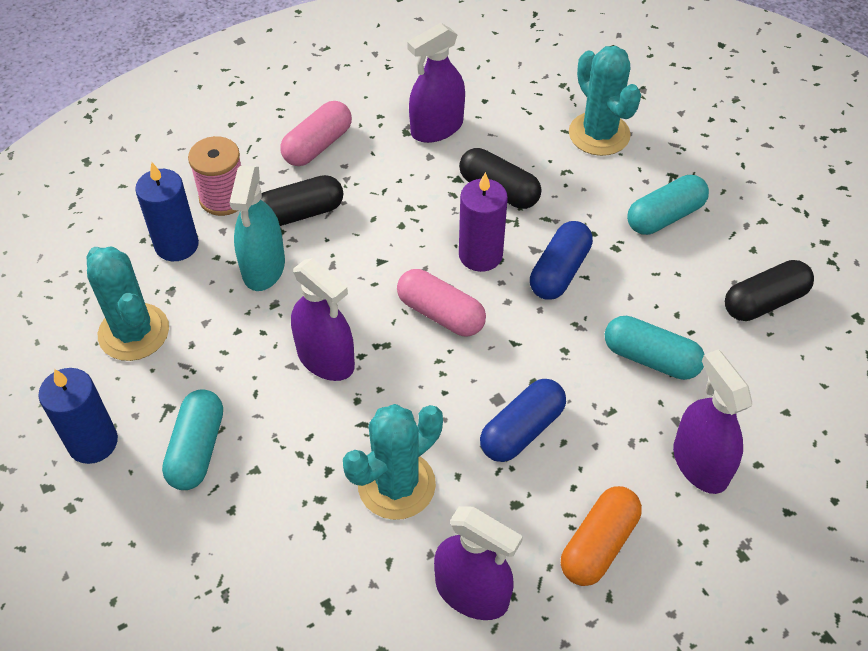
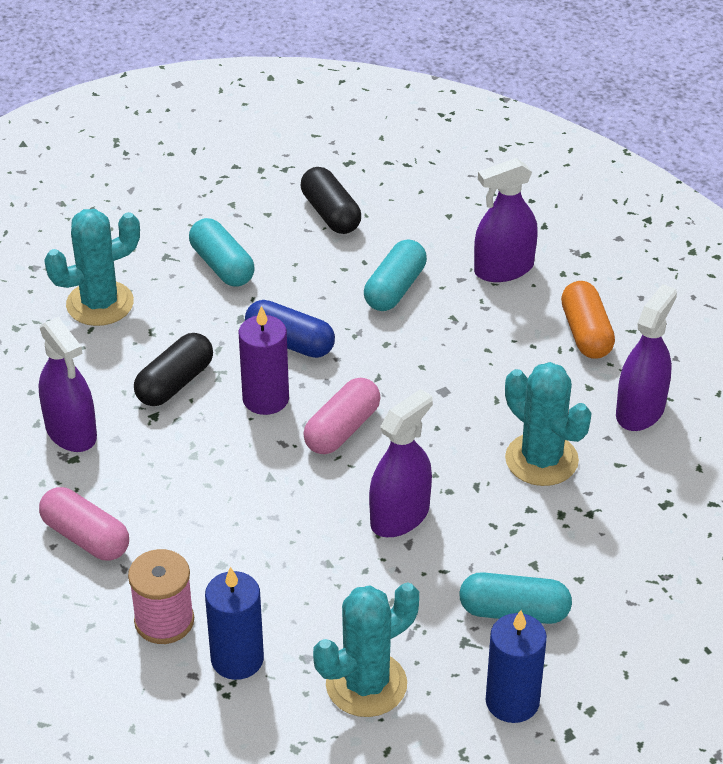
camera: 90 degrees left, 10 degrees down
(263, 267) = (275, 575): turquoise spray bottle -> none
(300, 213) = (195, 548): black capsule -> none
(522, 430) = (477, 375): blue capsule -> none
(599, 544) = (586, 333): orange capsule -> orange capsule turned 45 degrees clockwise

